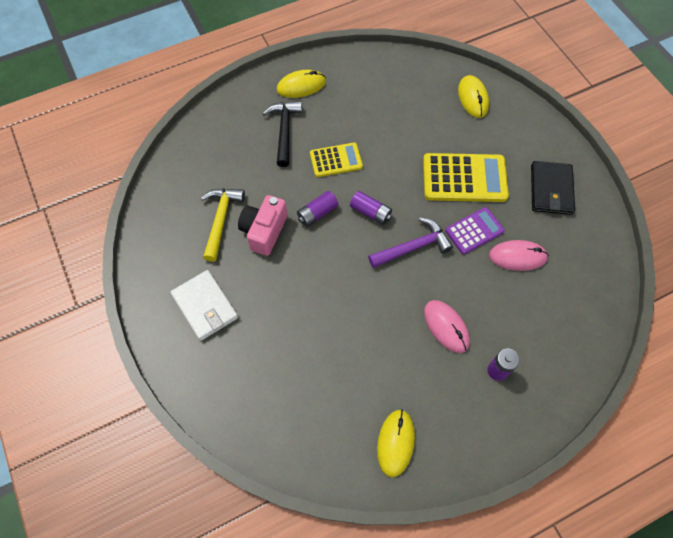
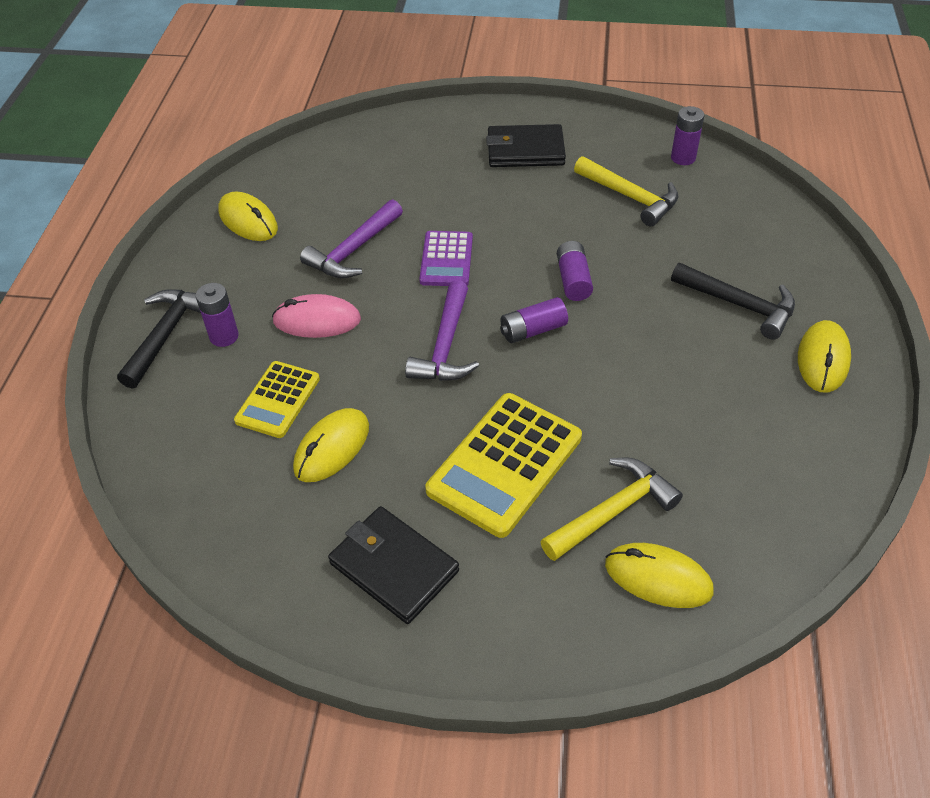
camera: 125 degrees right, 15 degrees down
(161, 209) = (683, 158): none -> purple battery
(205, 306) = (525, 150): white wallet -> black wallet
(264, 231) = (585, 225): pink camera -> none
(336, 160) = (647, 335): yellow calculator -> yellow calculator (278, 400)
(375, 349) = (353, 250): none -> purple hammer
(454, 126) = (613, 511): none -> yellow hammer
(474, 231) = (412, 423): purple calculator -> purple calculator (446, 259)
(517, 257) = (332, 448): pink mouse -> yellow mouse
(522, 407) = (166, 334): none -> black hammer

